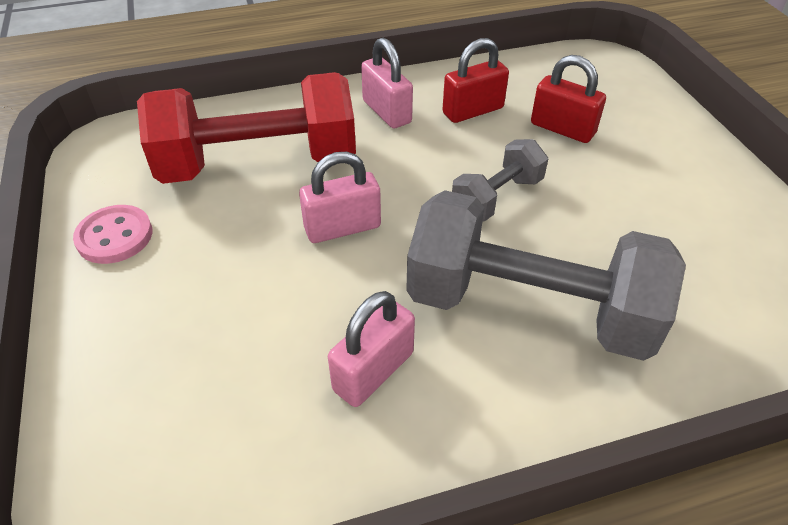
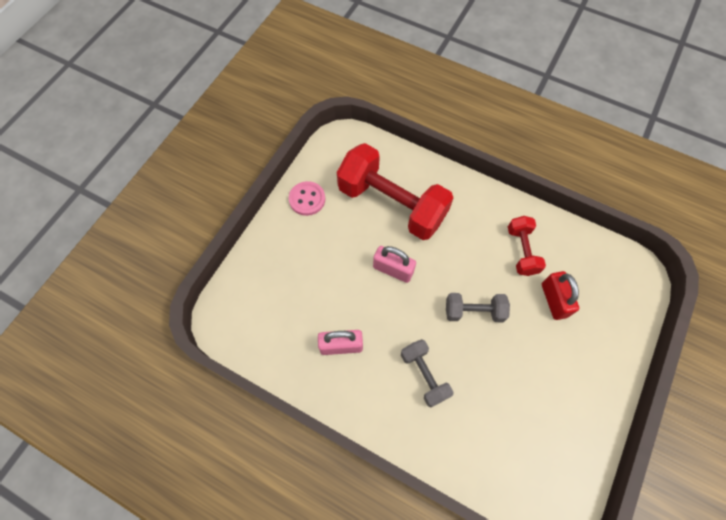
camera: 45 degrees right, 20 degrees up
(387, 112) = (479, 217): pink padlock -> none
(473, 111) = (521, 251): red padlock -> red dumbbell
(529, 308) = (424, 375): grey dumbbell -> grey dumbbell, size x0.50

